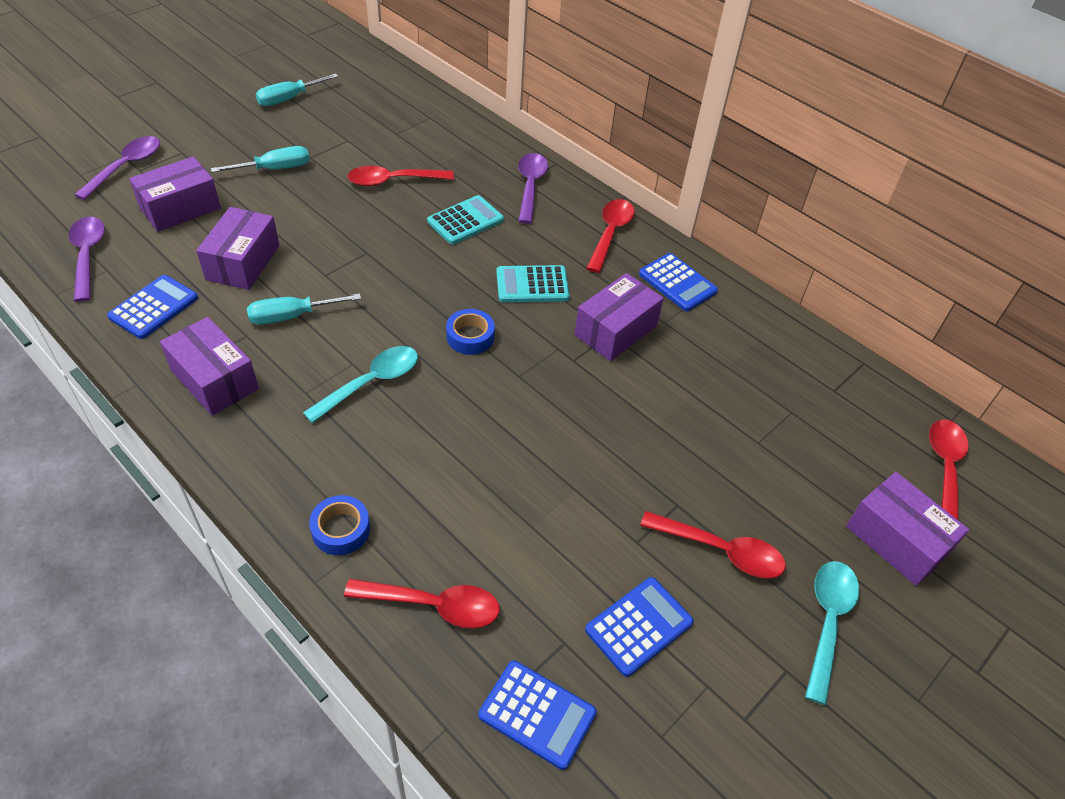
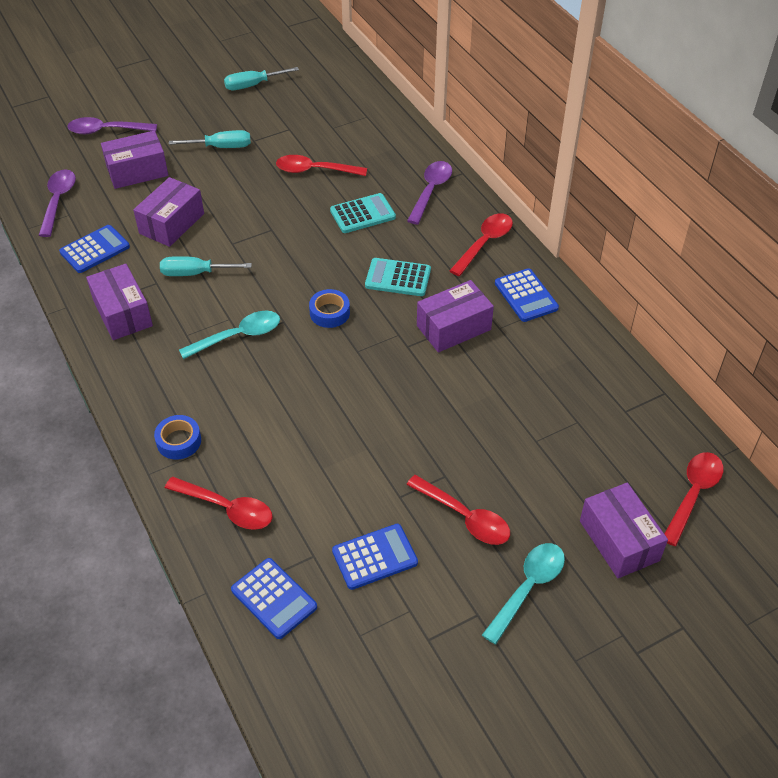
camera: 20 degrees right, 0 degrees up
(126, 167) = (106, 131): purple spoon -> purple spoon turned 135 degrees counterclockwise

